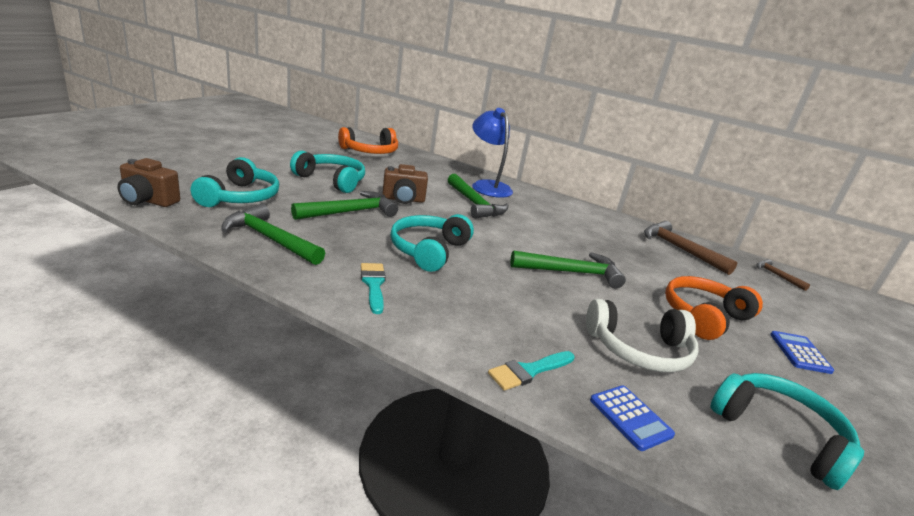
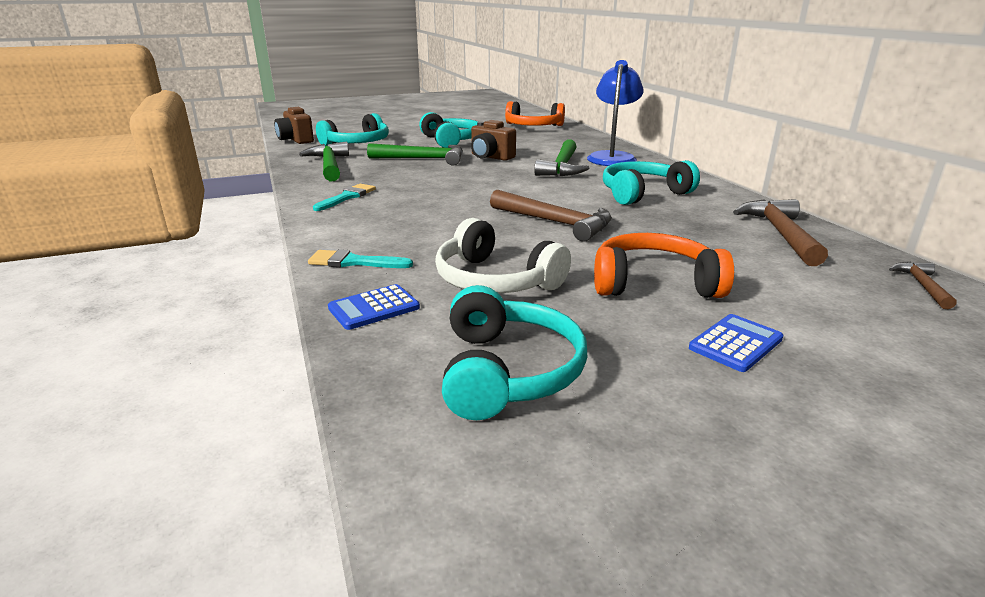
camera: 45 degrees right, 0 degrees up
(429, 250) = (438, 187): turquoise headphones -> turquoise headphones (643, 193)
(572, 272) = (556, 223): green hammer -> brown hammer
(630, 417) = (374, 308): blue calculator -> blue calculator turned 45 degrees clockwise

